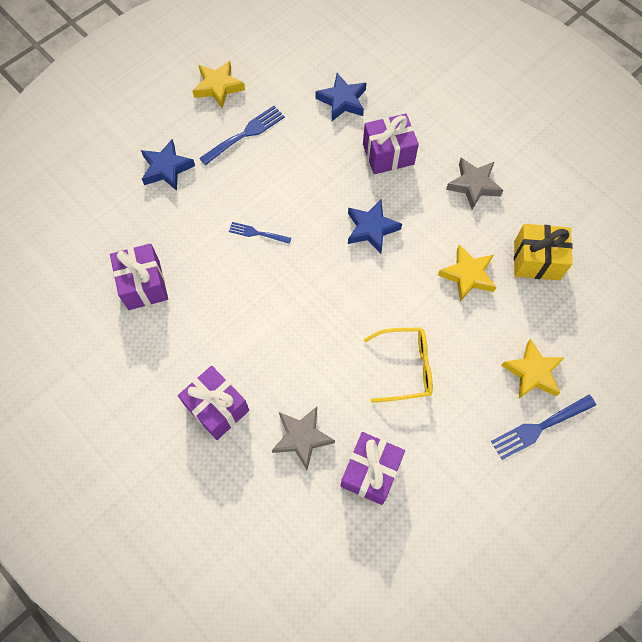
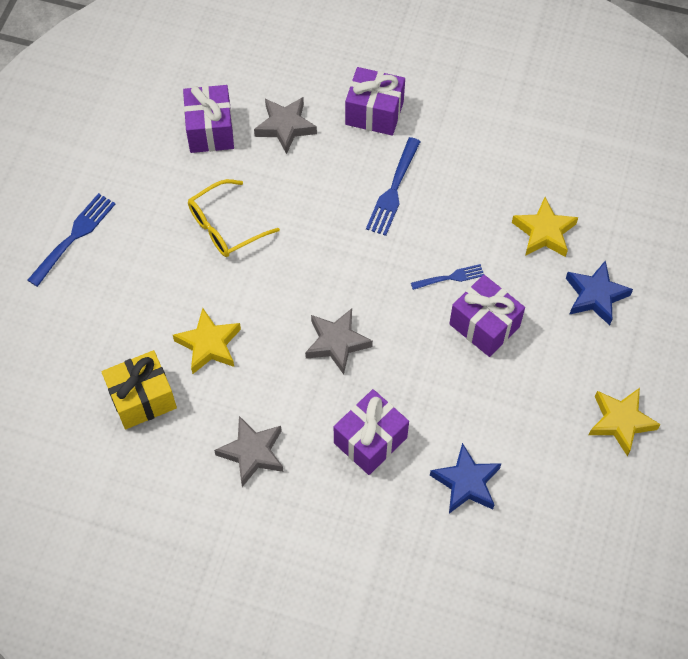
camera: 150 degrees right, 5 degrees down
(144, 285) = (520, 175): purple gift -> purple gift (484, 325)
(245, 134) = (545, 379): blue fork -> blue fork (393, 190)
(371, 229) = (337, 343): blue star -> grey star
(532, 372) = (100, 281): yellow star -> yellow star (544, 232)

